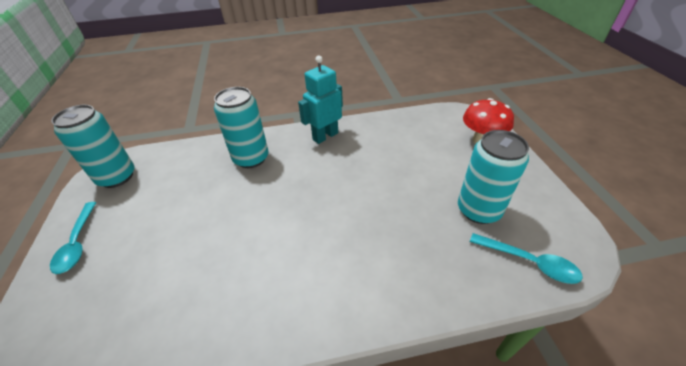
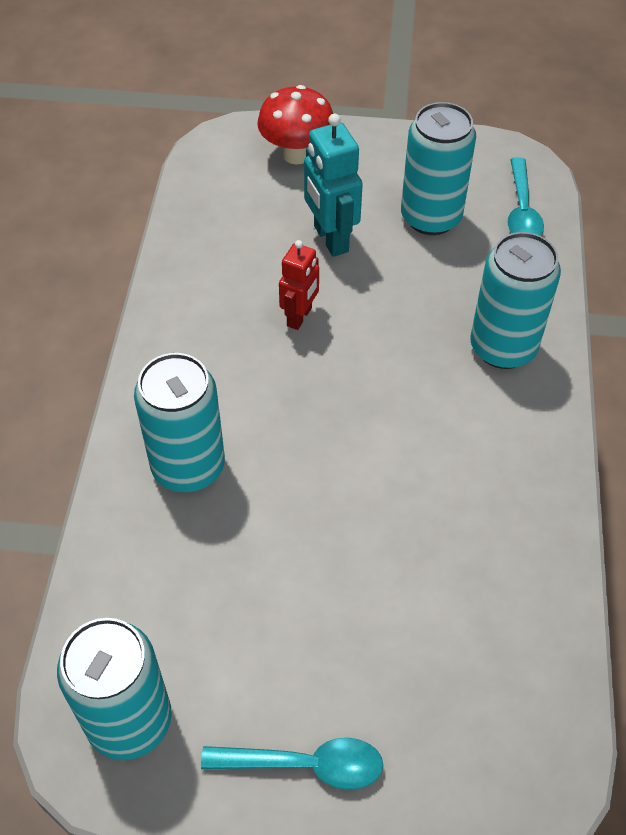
camera: 75 degrees left, 10 degrees up
(325, 136) = (180, 341): turquoise robot -> turquoise robot (330, 239)
(360, 171) = (300, 317): none -> red robot
(383, 277) = (503, 347): none -> turquoise can
(529, 262) = (522, 210): turquoise spoon -> turquoise spoon turned 135 degrees clockwise

